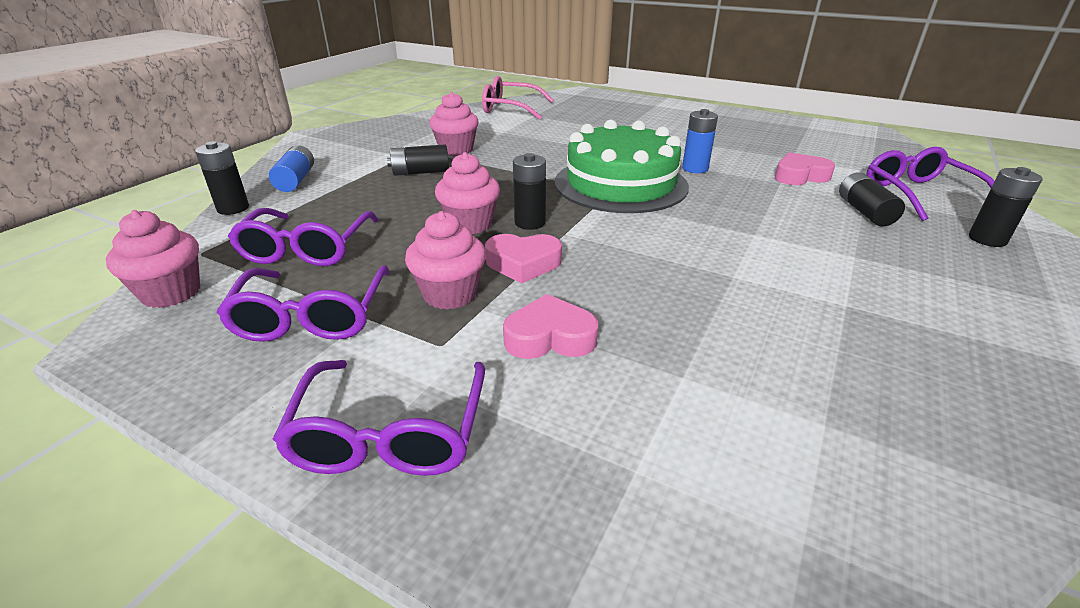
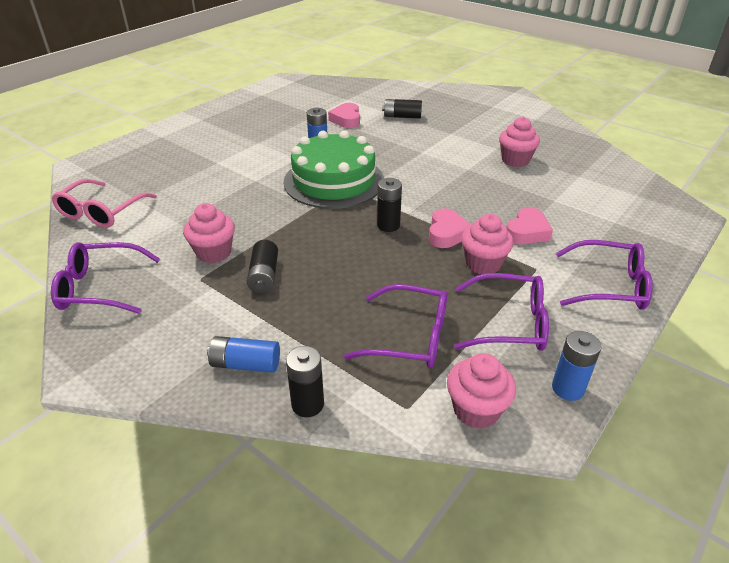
camera: 80 degrees left, 5 degrees up
(163, 364) = (567, 388): none -> blue battery
(470, 224) = (384, 252): pink cupcake -> pink cupcake (515, 160)
(550, 337) = (527, 232): pink heart -> pink heart turned 150 degrees counterclockwise
(918, 194) = (384, 97): purple glasses -> purple glasses (100, 288)
(987, 239) = (439, 99): black battery -> none

